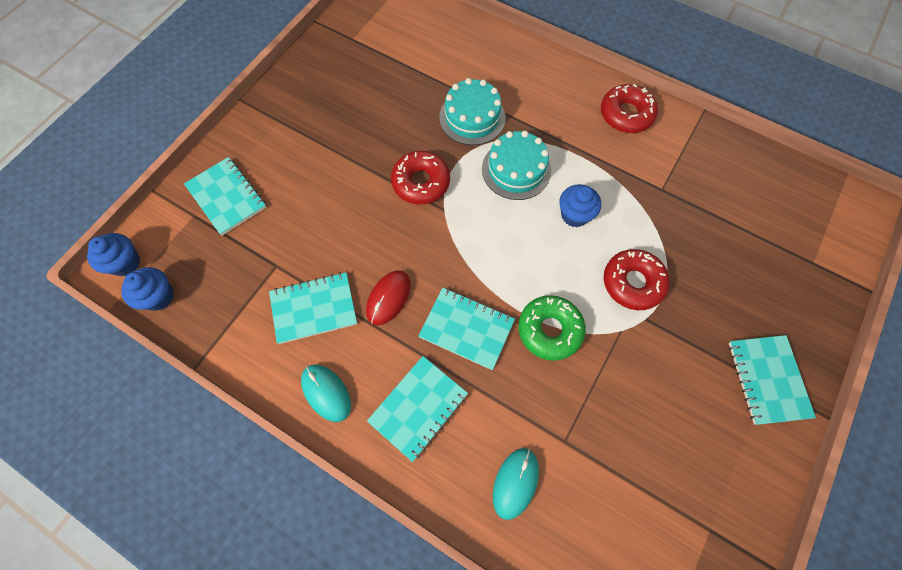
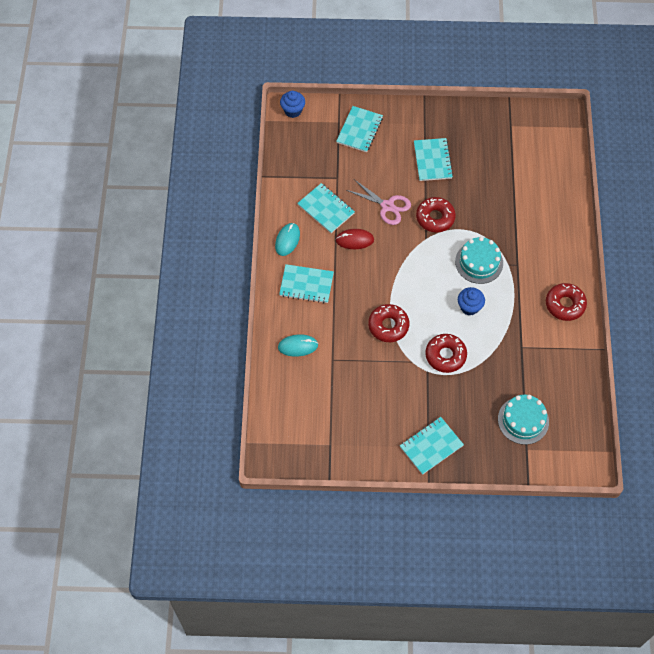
camera: 60 degrees right, 5 degrees down
(159, 297) = (286, 137): blue cupcake -> none
(365, 227) = (387, 206): none -> pink scissors
(466, 329) = (362, 285): turquoise notebook -> turquoise notebook (432, 160)
(472, 117) = (499, 221): turquoise cake -> turquoise cake (523, 420)
(549, 330) = (388, 326): green donut -> red donut

